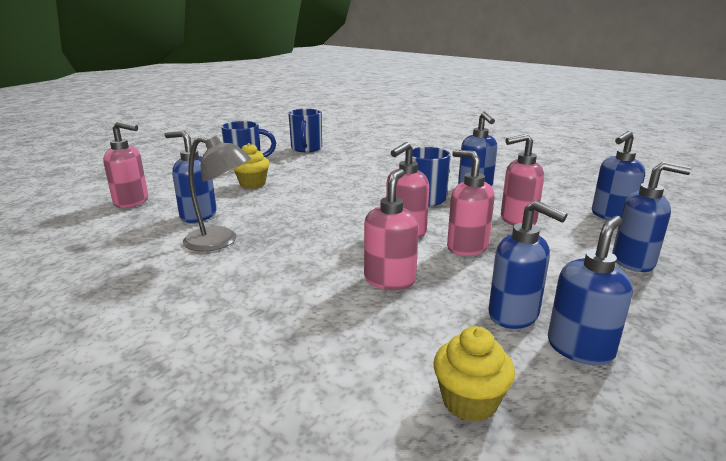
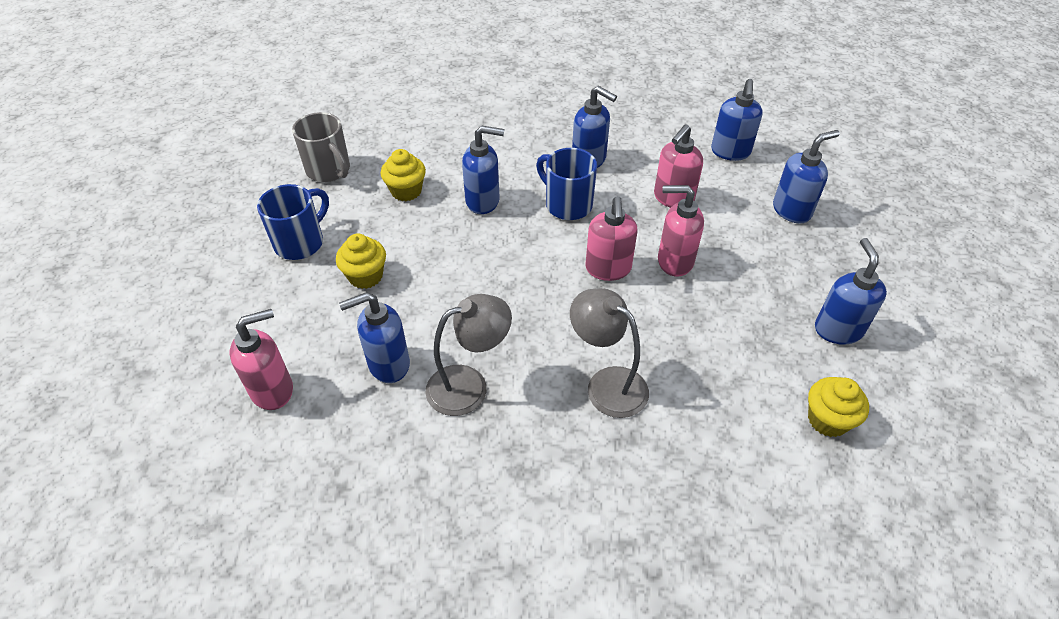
camera: 40 degrees left, 25 degrees up
(304, 280) = (607, 384): none -> grey lamp
(306, 149) = (329, 170): blue mug -> grey mug
(332, 165) = (406, 191): none -> yellow cupcake
(390, 280) = (665, 340): pink soap dispenser -> none
(514, 315) = (778, 323): blue soap dispenser -> blue soap dispenser (483, 201)

